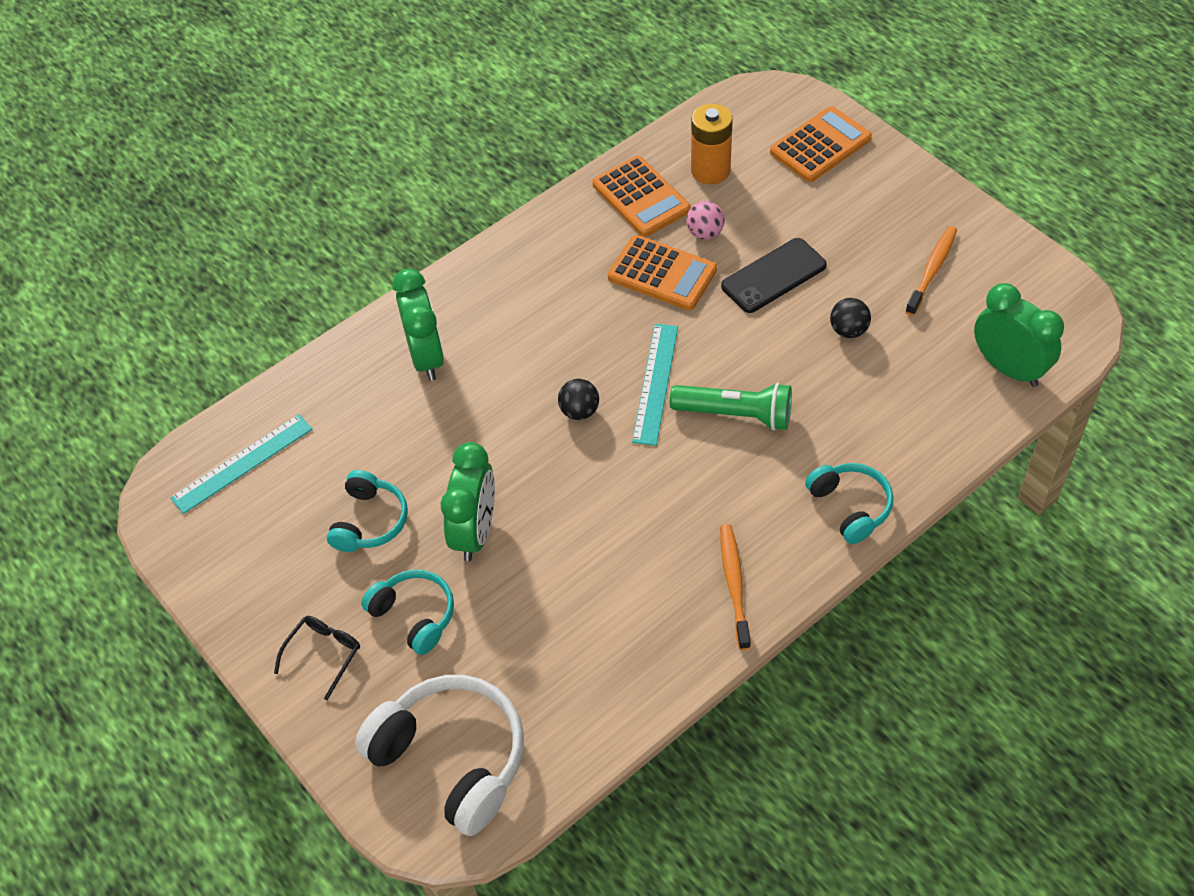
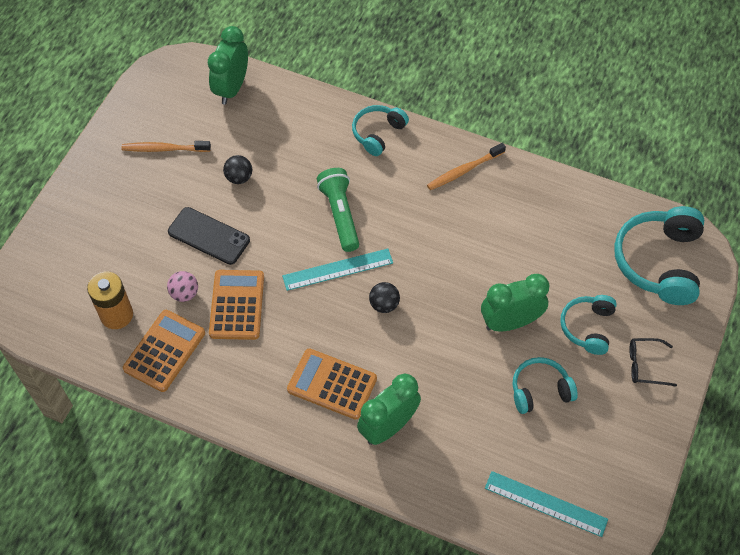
camera: 120 degrees left, 5 degrees up
(451, 759) = (659, 262): white headphones -> turquoise headphones
(820, 145) = (62, 252): orange calculator -> orange calculator (332, 384)

